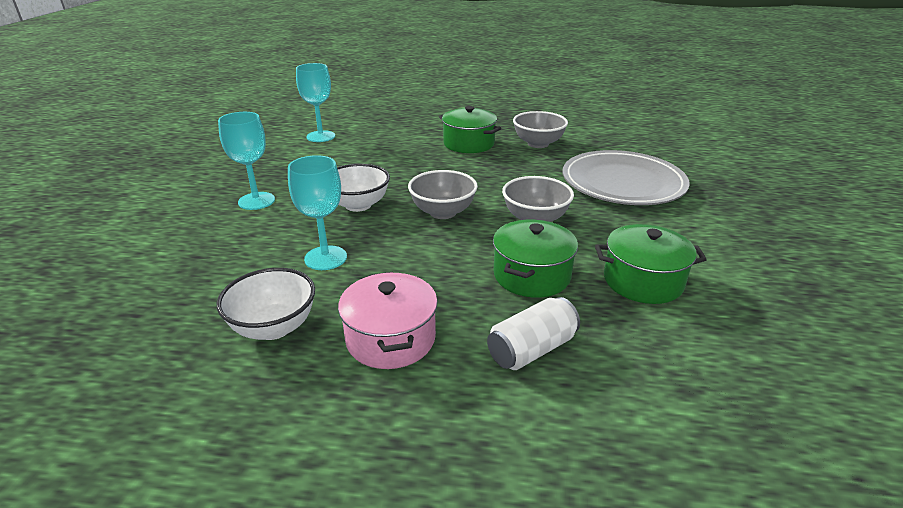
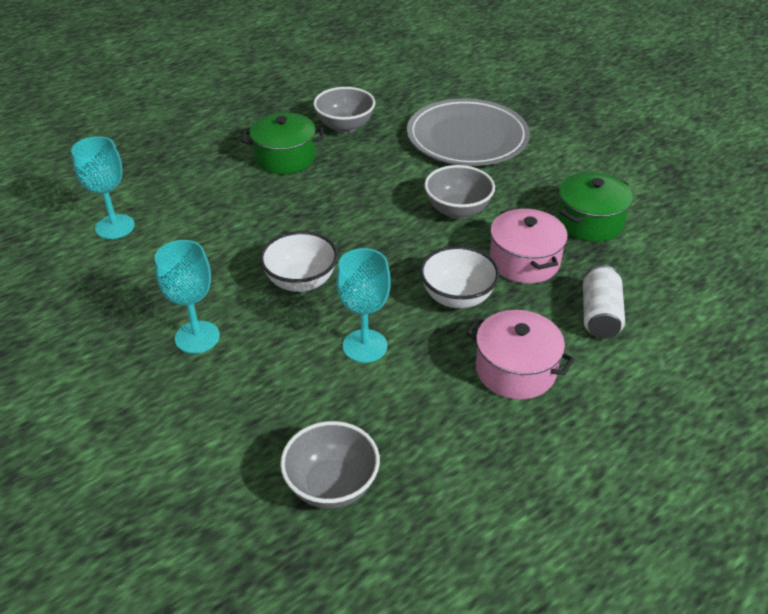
camera: 45 degrees left, 10 degrees up
(274, 327) = (429, 422): white bowl -> white bowl (457, 297)
(443, 212) = (382, 245): grey bowl -> grey bowl (332, 486)
(531, 275) = (524, 261): green pot -> pink pot

